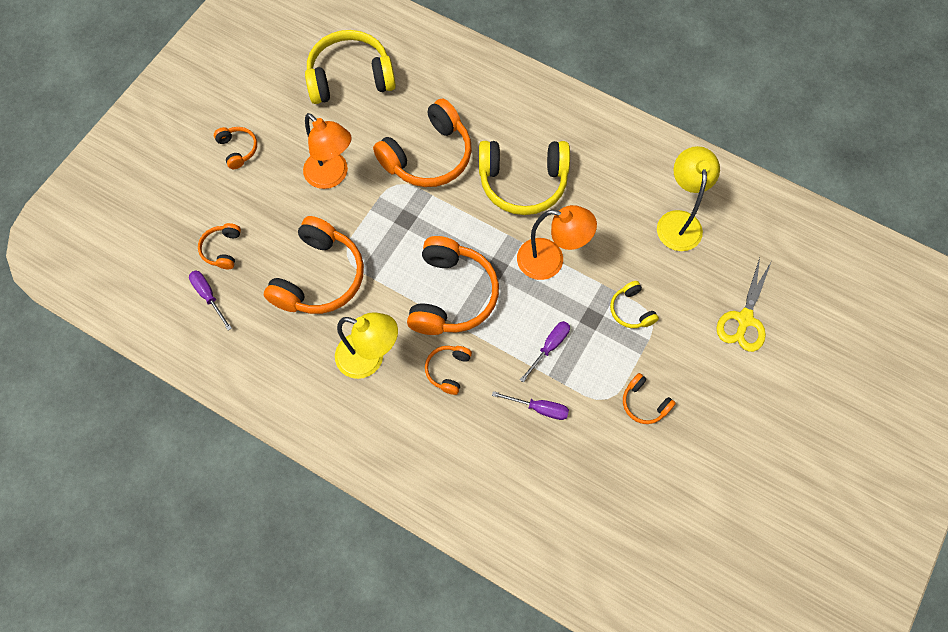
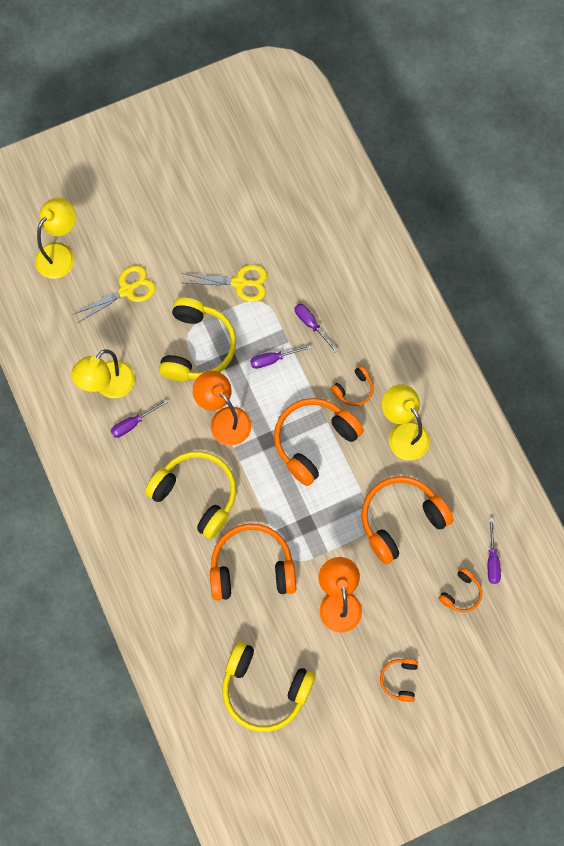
camera: 145 degrees left, 5 degrees up
(628, 204) = (133, 423): none -> purple screwdriver
(631, 310) = (197, 347): yellow headphones -> yellow headphones, size x2.08
(644, 403) = (240, 283): orange headphones -> yellow scissors
(838, 311) = (60, 254): none -> yellow lamp

